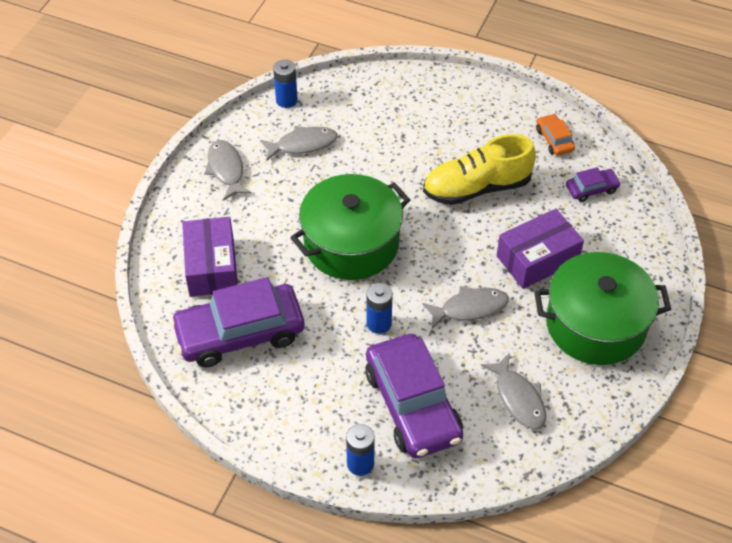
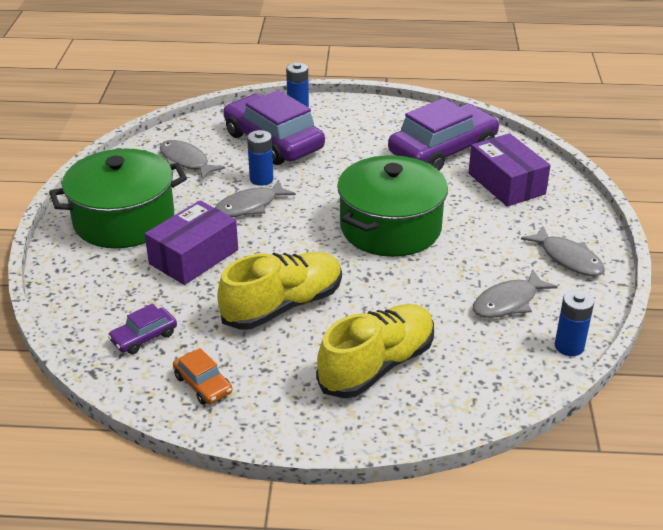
camera: 160 degrees right, 15 degrees down
(379, 323) = (328, 179): blue battery -> blue battery (261, 179)
(428, 122) = (377, 366): none -> yellow shoe

